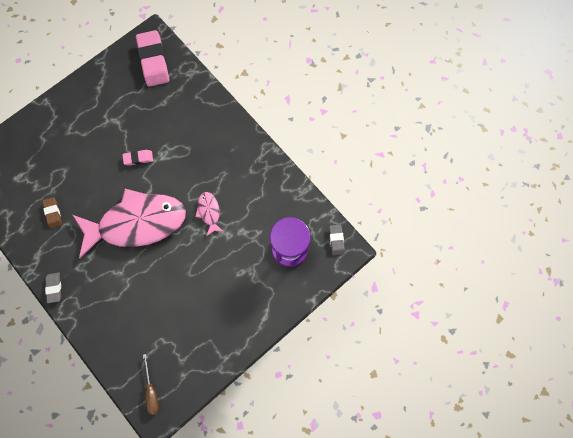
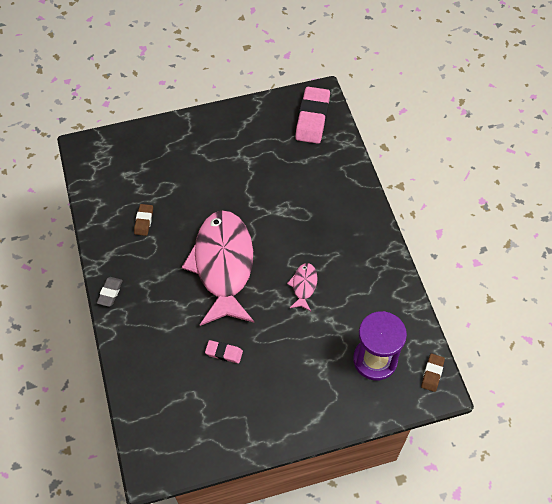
camera: 25 degrees right, 15 degrees down
(137, 223) = (223, 265): pink fish -> pink fish turned 105 degrees counterclockwise
(138, 158) = (254, 203): pink eraser -> pink eraser (224, 353)
(151, 391) = (158, 441): brown screwdriver -> none
(336, 240) = (432, 373): grey eraser -> brown eraser

